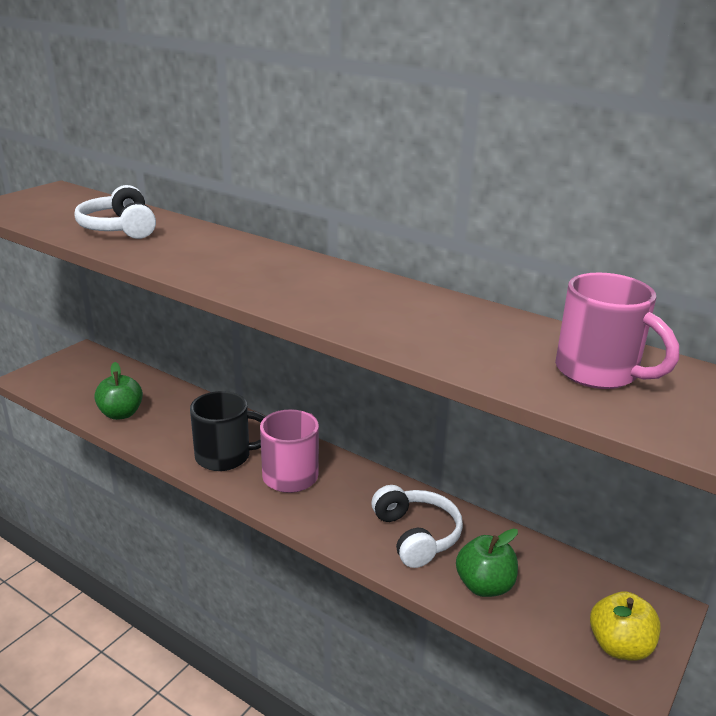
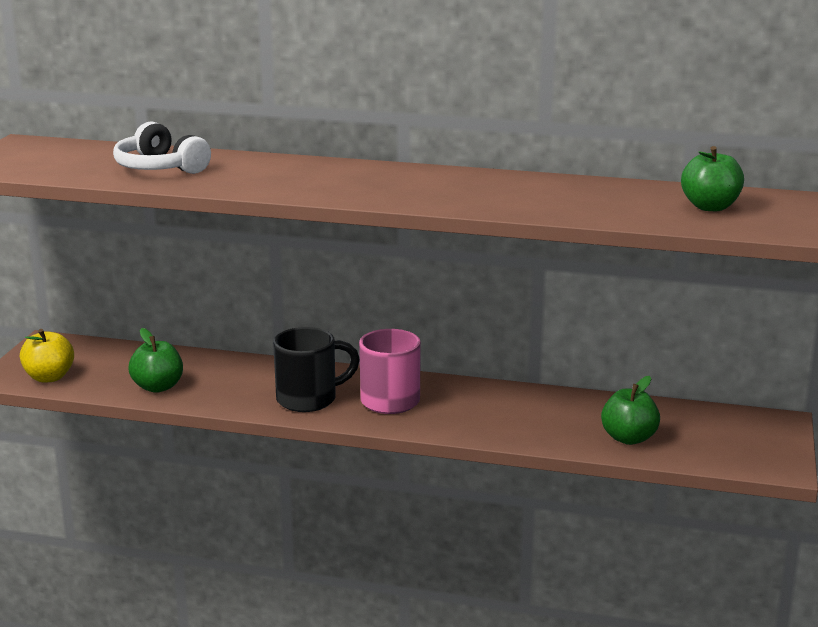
camera: 20 degrees left, 5 degrees down
(416, 535) = (544, 418): white headphones -> none
(599, 373) = (710, 207): pink mug -> green apple
(619, 646) = (759, 451): yellow apple -> yellow apple (49, 377)

